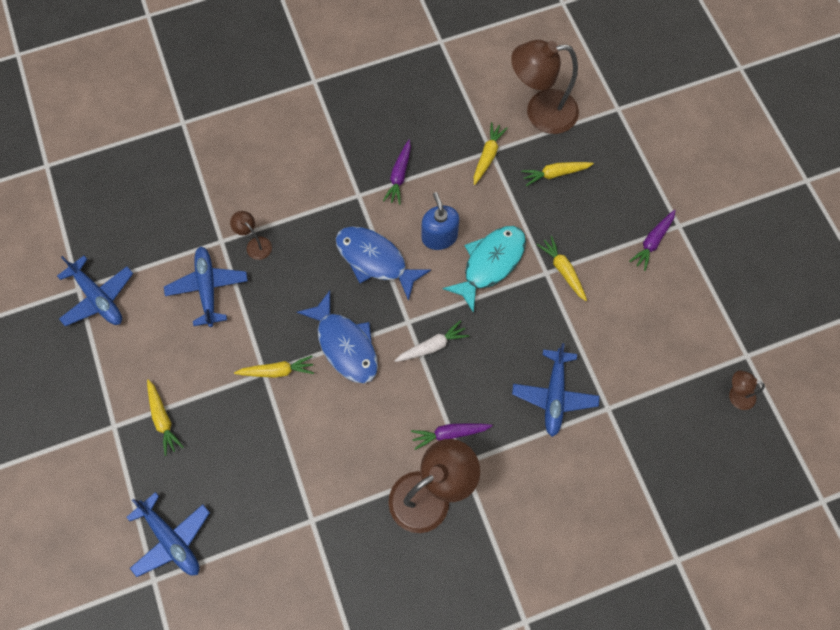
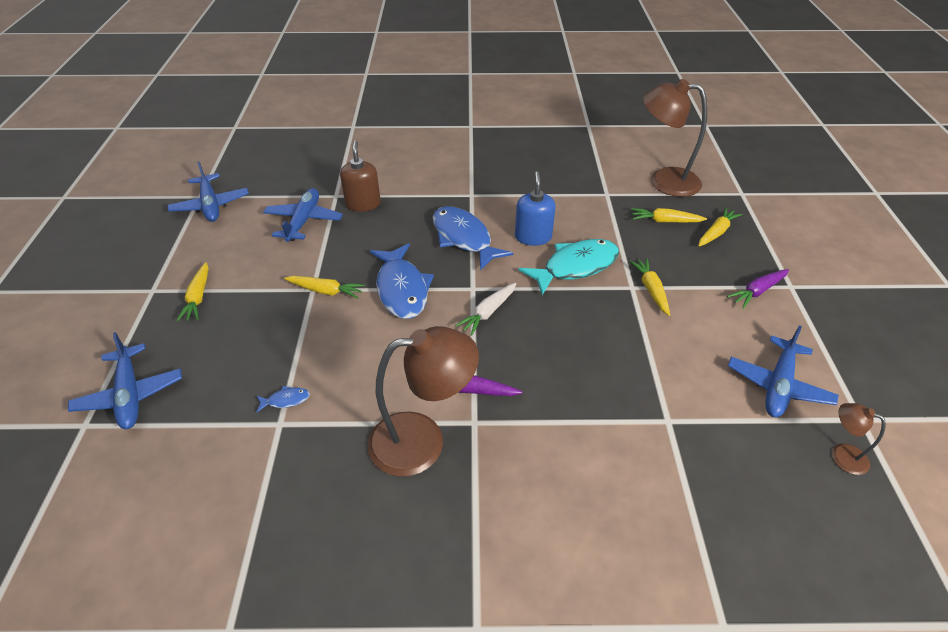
camera: 20 degrees right, 25 degrees down
(255, 244) = (363, 204): brown lamp -> brown soap dispenser
(305, 497) = (286, 400): none -> blue fish
(399, 176) = (514, 191): purple carrot -> none
(432, 346) = (488, 312): white carrot -> white carrot turned 135 degrees clockwise
(487, 156) = (602, 196): yellow carrot -> yellow carrot (716, 232)
(554, 395) = (606, 390): blue plane -> blue plane (778, 385)

